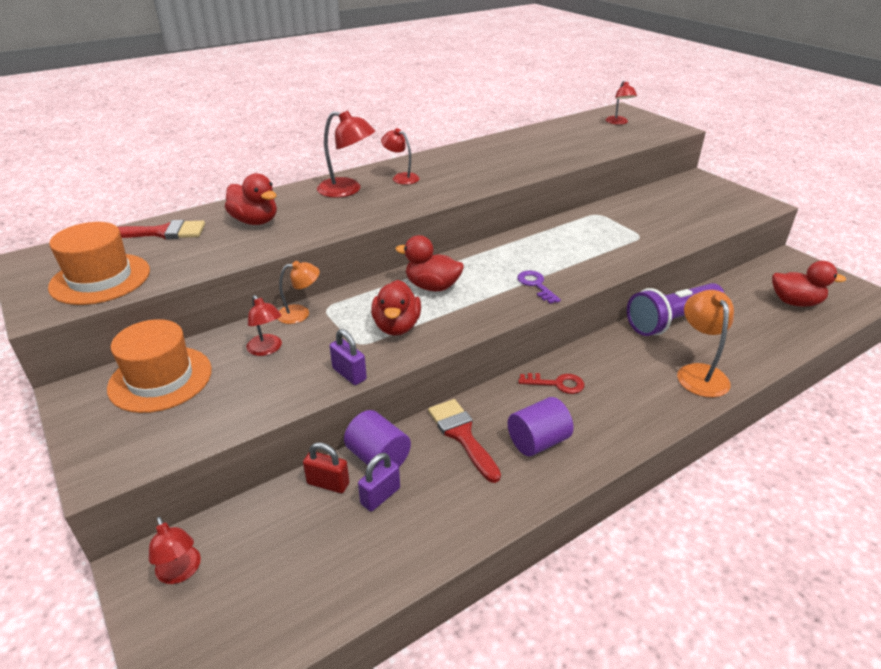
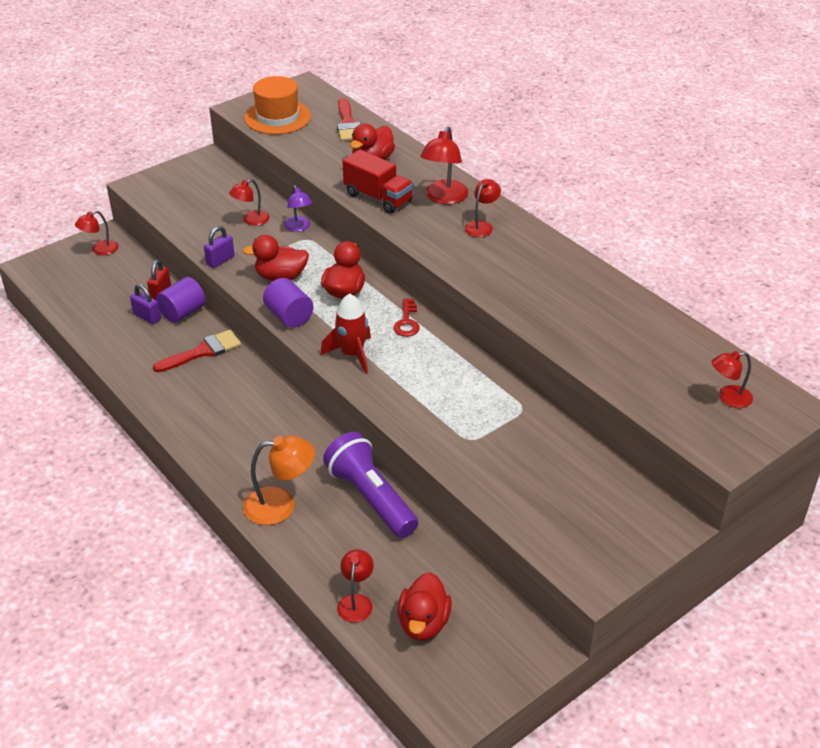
camera: 85 degrees right, 5 degrees up
(160, 379) = (219, 184): orange hat -> none
(300, 313) = (299, 227): orange lamp -> purple lamp
(332, 220) = (378, 198): none -> red truck
(536, 285) = (352, 354): purple key -> red rocket
(538, 441) = (193, 392): purple cylinder -> purple cylinder (289, 316)
(557, 384) = (264, 405): red key -> red key (407, 322)
(792, 332) = (356, 601): none -> red lamp

